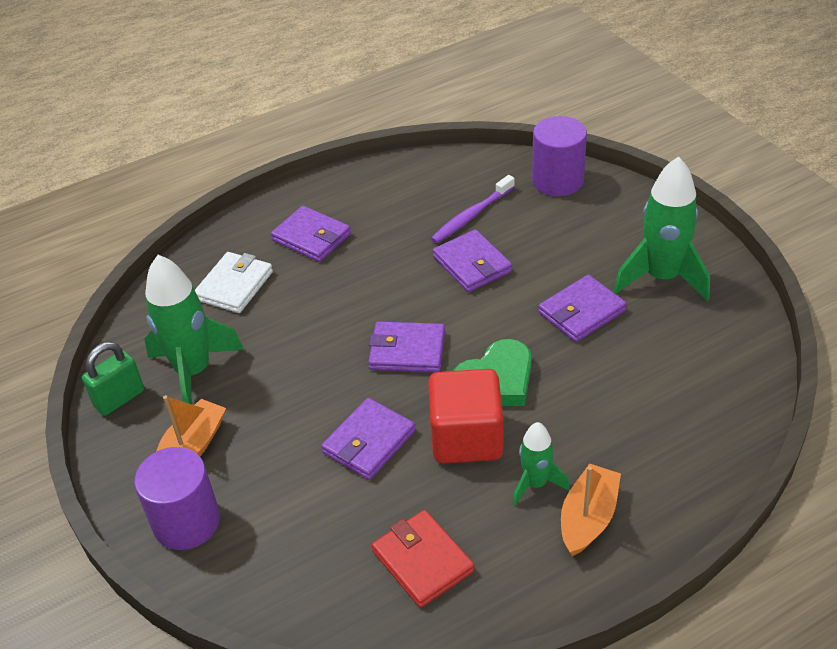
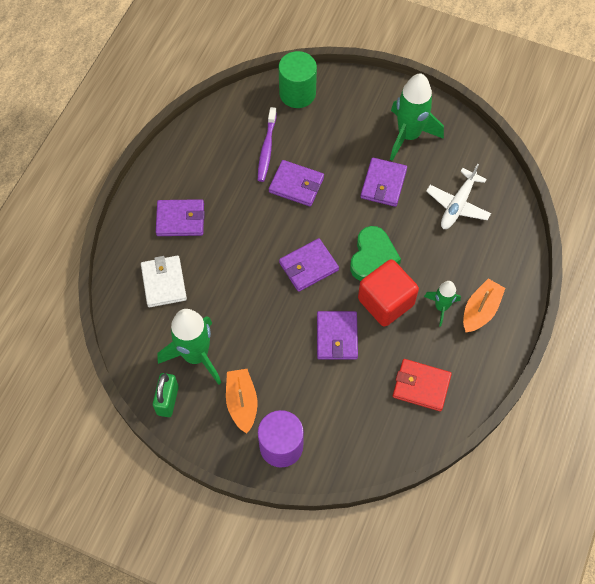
camera: 40 degrees left, 20 degrees up
(557, 180) = (297, 93): purple cylinder -> green cylinder
(588, 518) = (480, 310): orange boat -> orange boat turned 45 degrees clockwise
(664, 380) = (458, 204): none -> white plane

